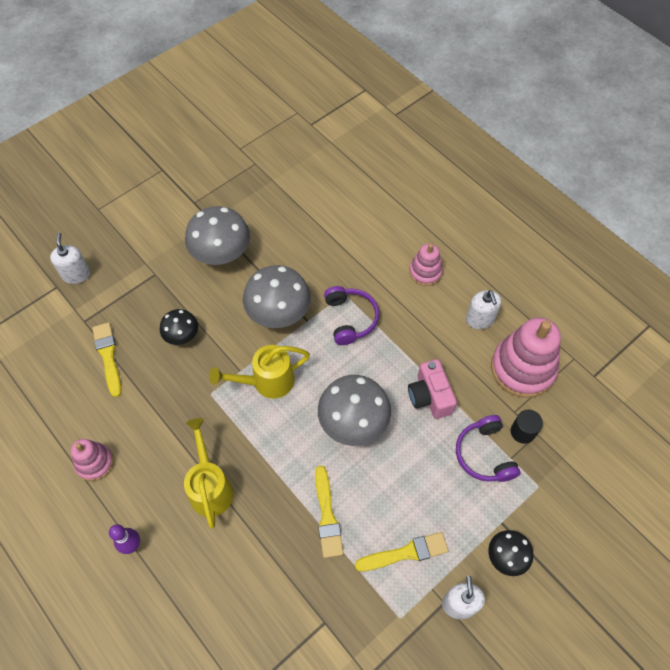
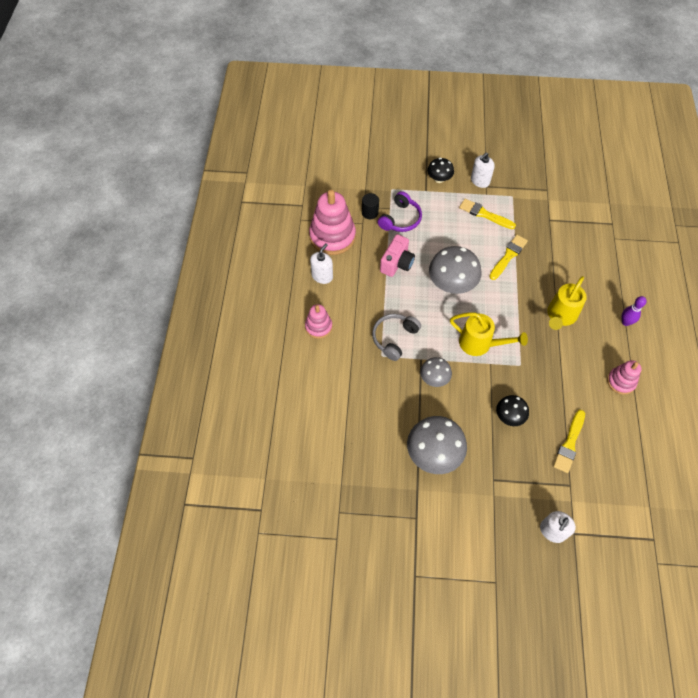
camera: 135 degrees left, 0 degrees up
(278, 313) = (434, 378): grey mushroom -> grey mushroom, size x0.57
(350, 319) = (394, 338): purple headphones -> grey headphones

